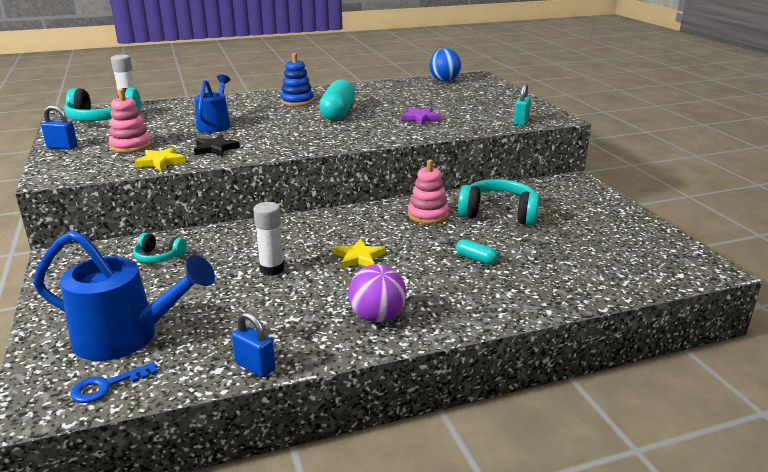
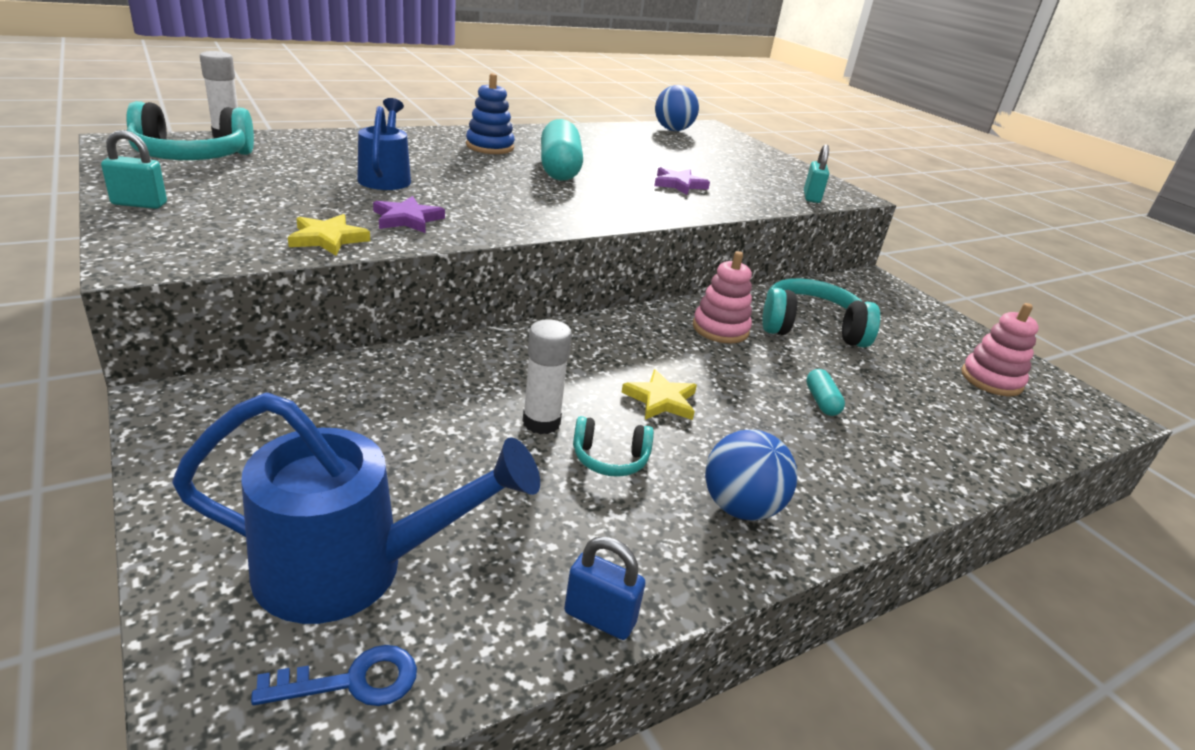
camera: 15 degrees left, 5 degrees up
(62, 147) = (139, 204): blue padlock -> turquoise padlock
(107, 386) = (353, 681): blue key -> blue key turned 150 degrees counterclockwise
(131, 146) = (263, 207): pink stacking toy -> pink stacking toy (991, 380)
(159, 257) = (347, 401): turquoise headphones -> turquoise headphones (610, 458)
(215, 149) = (407, 219): black star -> purple star
(377, 317) = (740, 507): purple ball -> blue ball
(475, 259) = (821, 401): turquoise capsule -> turquoise capsule turned 60 degrees clockwise

